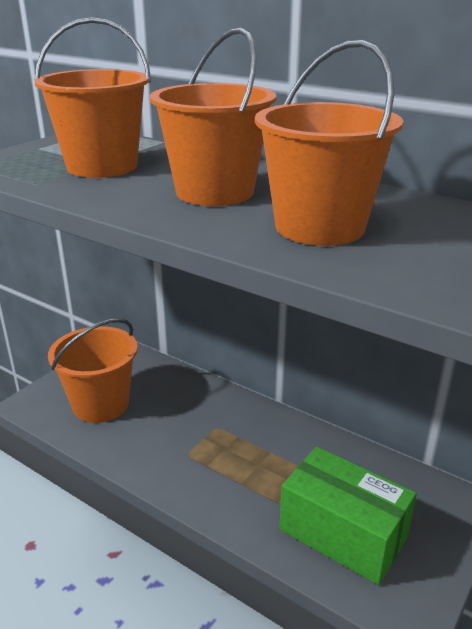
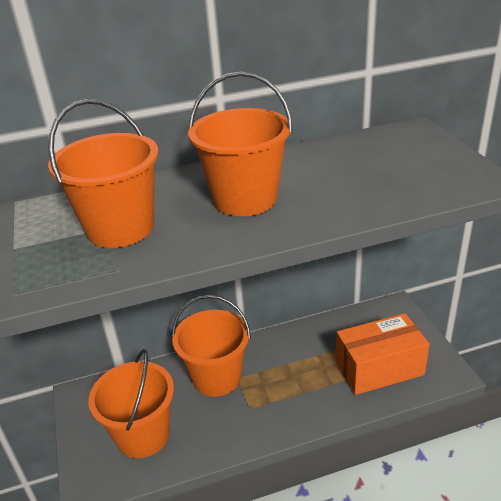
camera: 50 degrees left, 5 degrees up
(320, 227) = (349, 185): orange bucket -> orange bucket (216, 377)
(343, 533) = (379, 368): green box -> orange box

